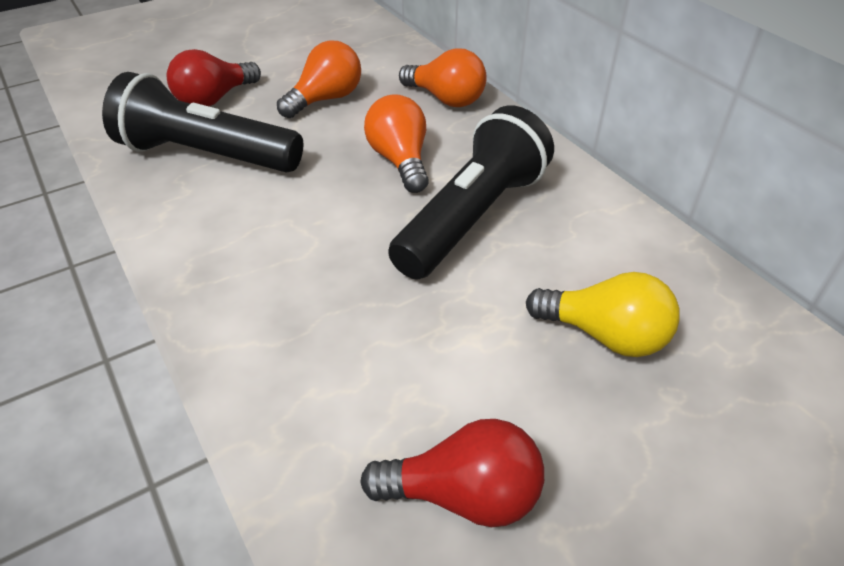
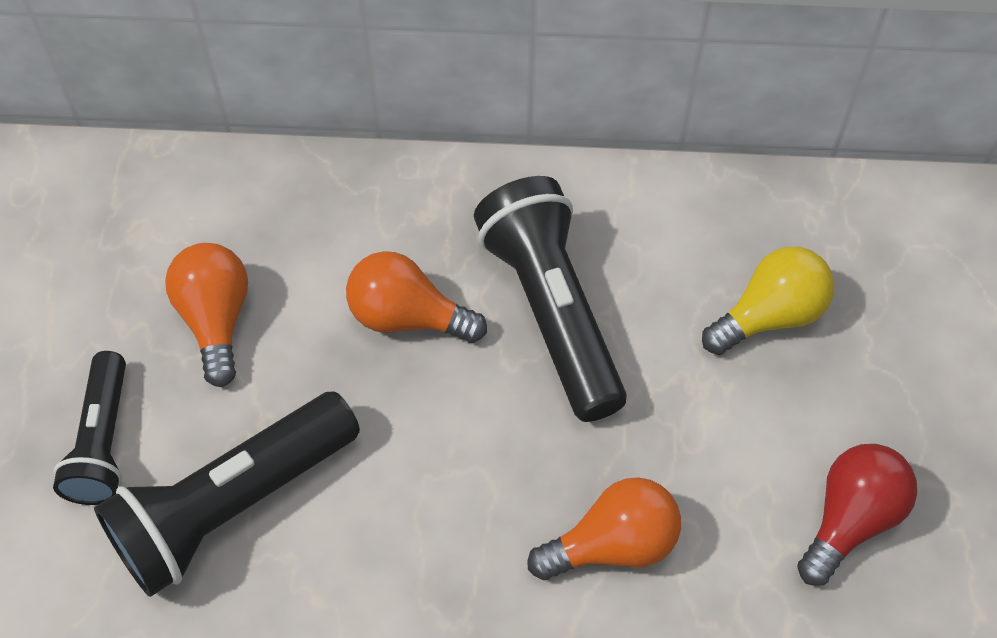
camera: 55 degrees left, 15 degrees up
(214, 99) = (103, 442): red light bulb -> black flashlight
(446, 99) = (325, 200): orange light bulb -> orange light bulb (612, 544)

